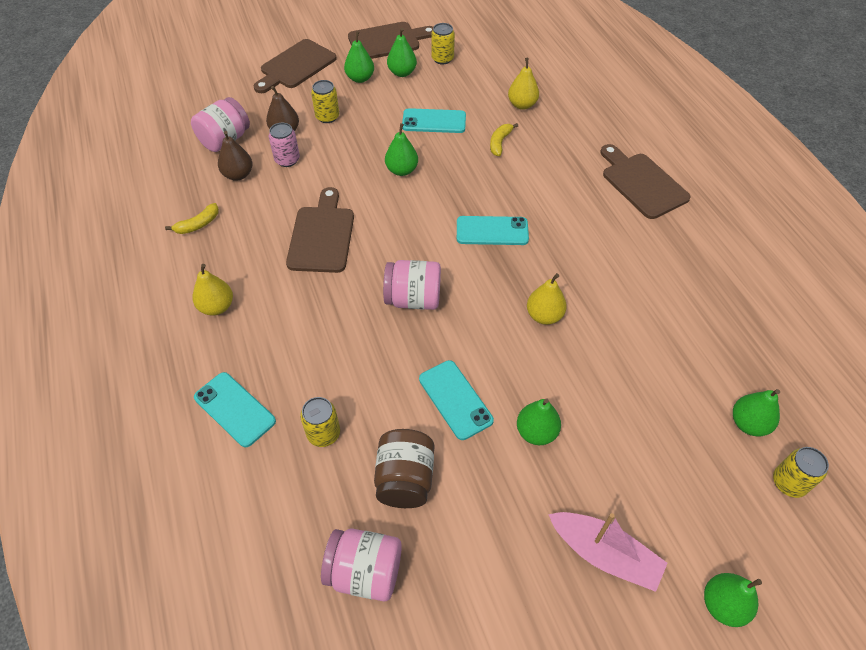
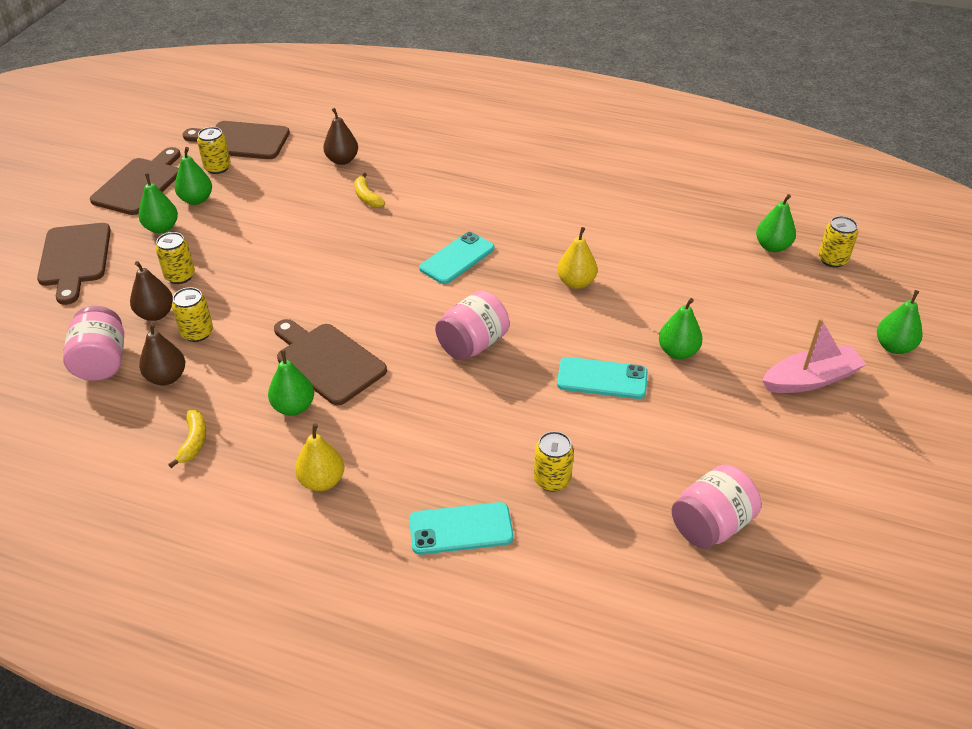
camera: 50 degrees left, 10 degrees down
(287, 160) = (197, 333): pink can -> yellow can
(402, 170) = (318, 269): green pear -> green pear (293, 407)
(405, 479) = (648, 452): brown jar -> none
(434, 121) = (287, 217): turquoise phone -> none
(522, 105) = (342, 160): yellow pear -> brown pear
(642, 183) = (510, 156): brown cutting board -> brown cutting board (241, 140)

